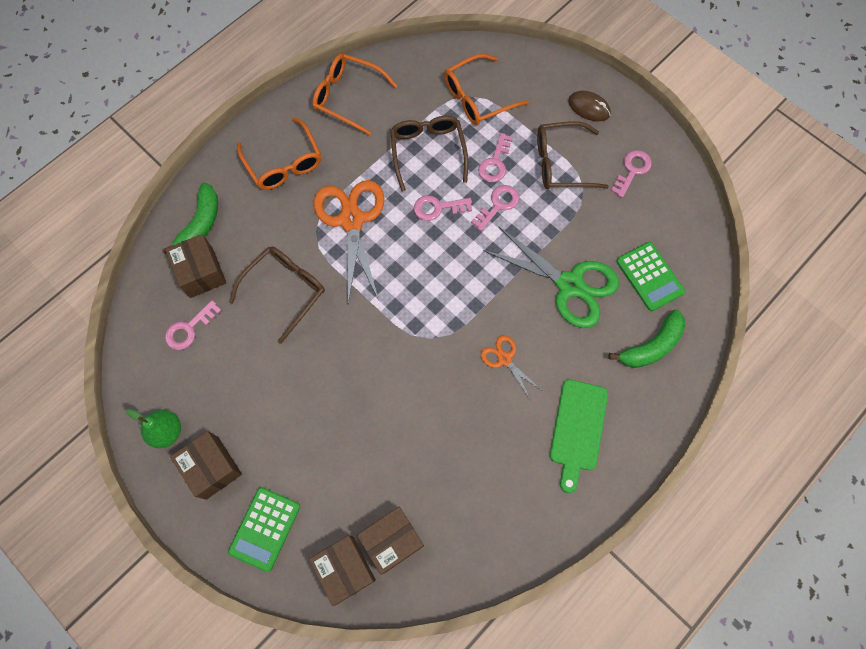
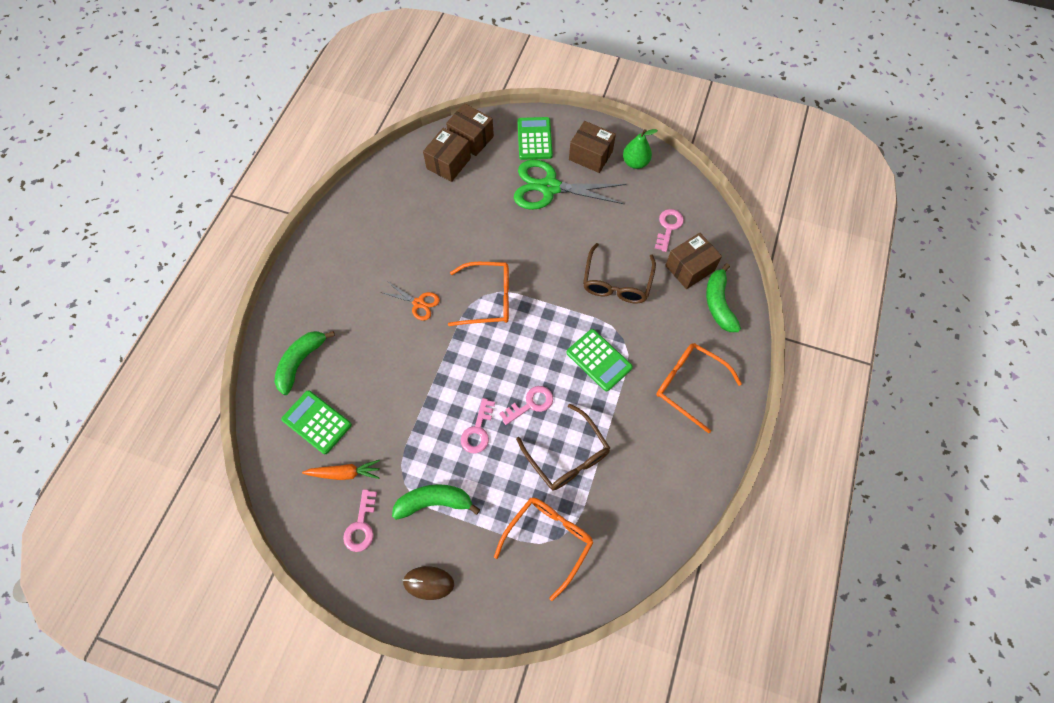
camera: 155 degrees right, 5 degrees down
(201, 272) = (689, 268): brown box -> brown box turned 75 degrees counterclockwise
(348, 97) = (675, 480): orange glasses -> orange glasses (487, 299)
(351, 220) = (599, 360): orange scissors -> green calculator
(495, 163) = (499, 473): pink key -> none
(562, 163) = (434, 502): brown glasses -> green banana
(570, 285) = (386, 384): green scissors -> green scissors (549, 187)
(577, 429) = (343, 277): green cutting board -> none
(635, 219) = (344, 473): none -> orange carrot

